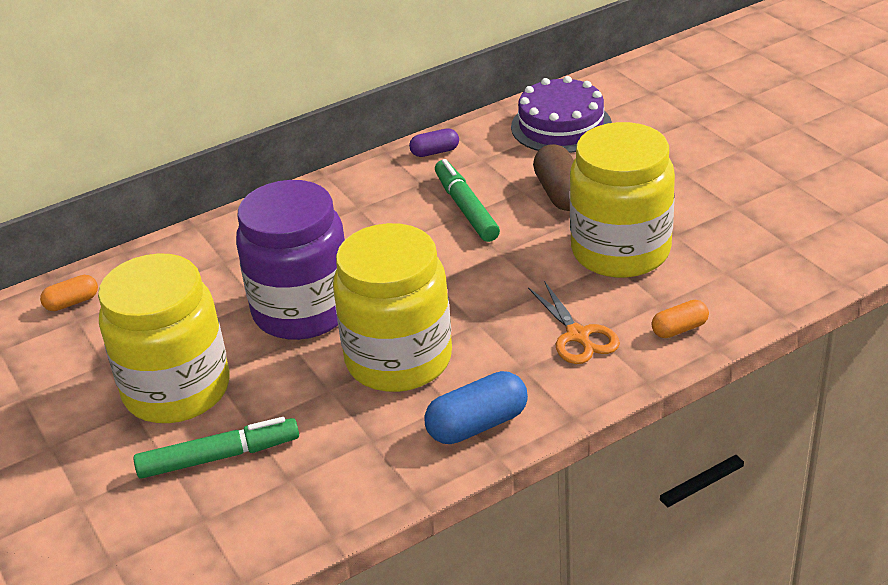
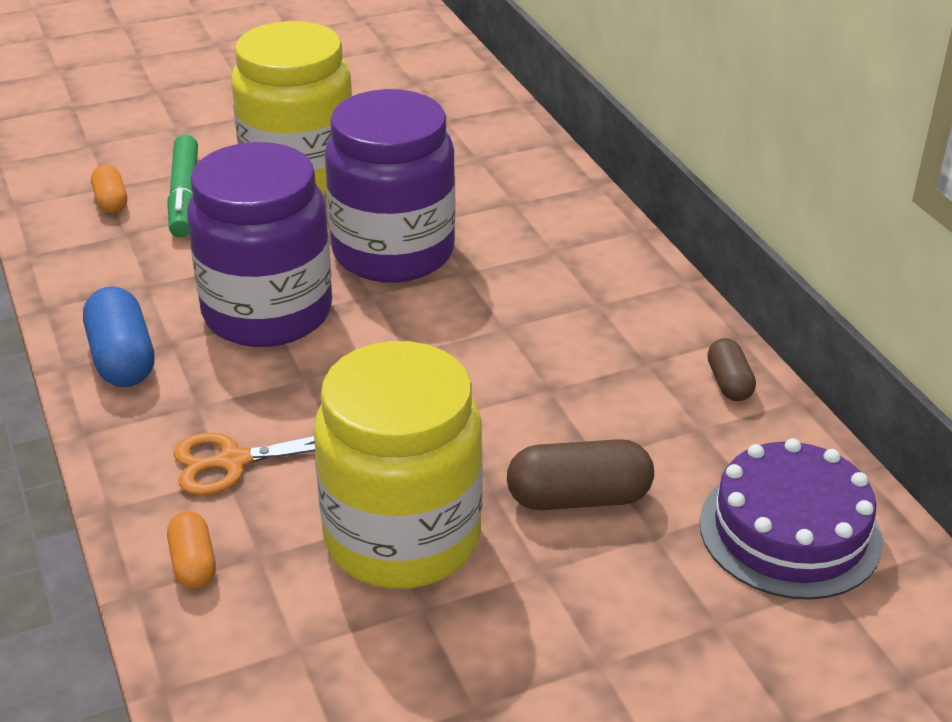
camera: 95 degrees right, 0 degrees up
(72, 302) = (475, 116): orange capsule -> orange capsule (111, 201)
(399, 360) = (267, 313): yellow jar -> purple jar
(435, 152) = (729, 383): purple capsule -> brown capsule
(466, 209) = (566, 397): green marker -> none

